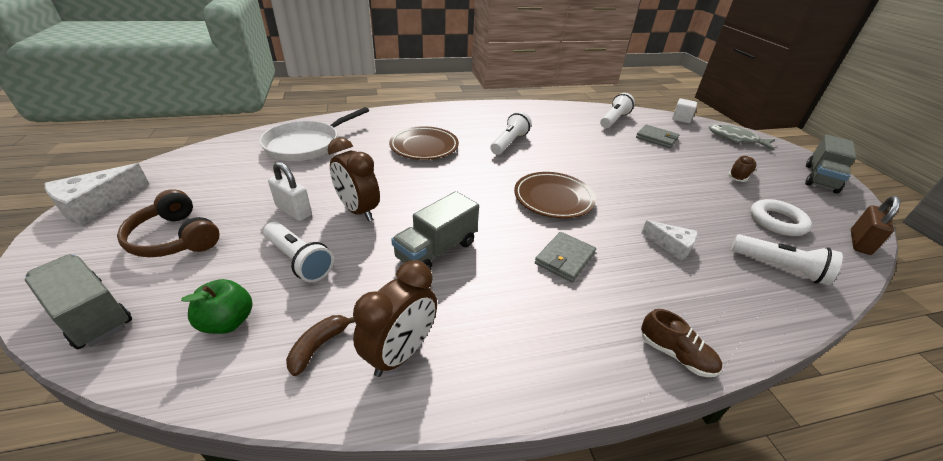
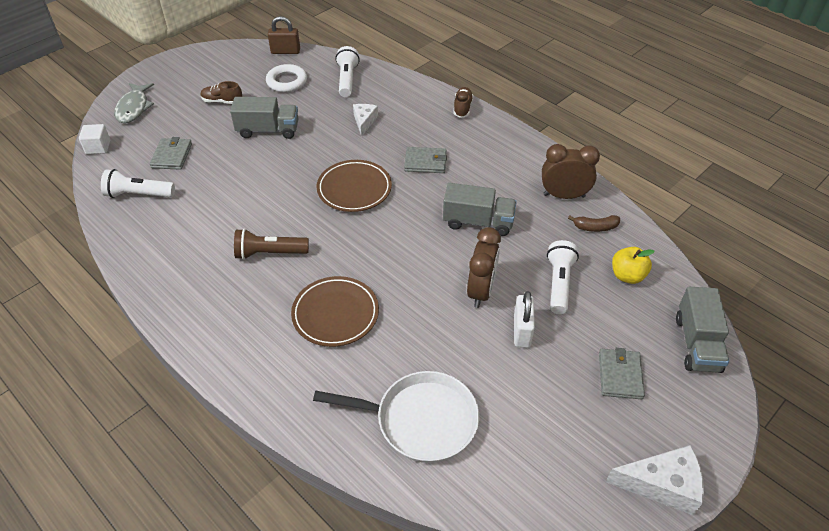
camera: 120 degrees left, 10 degrees up
(175, 238) = (620, 375): brown headphones -> grey wallet
(228, 322) = (627, 276): green apple -> yellow apple
(509, 143) = (269, 253): white flashlight -> brown flashlight
(820, 178) = (191, 63): grey truck -> grey truck (268, 130)

